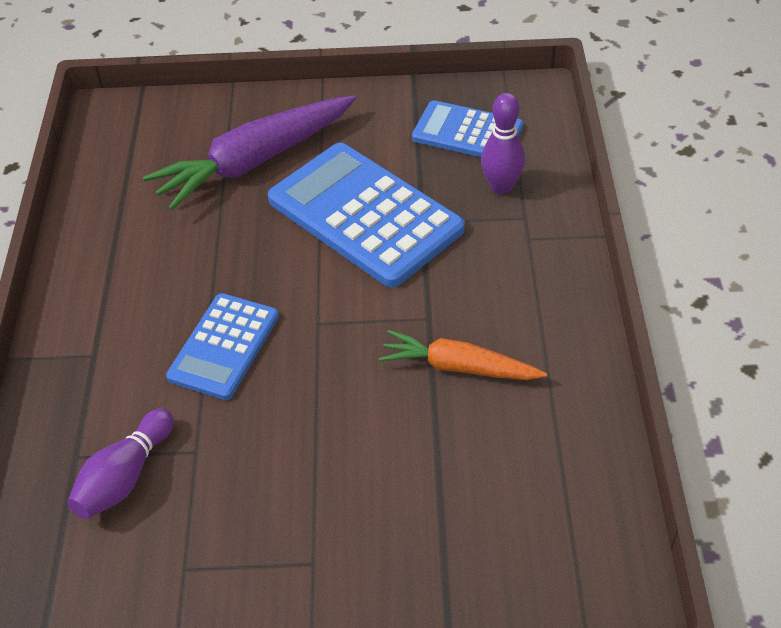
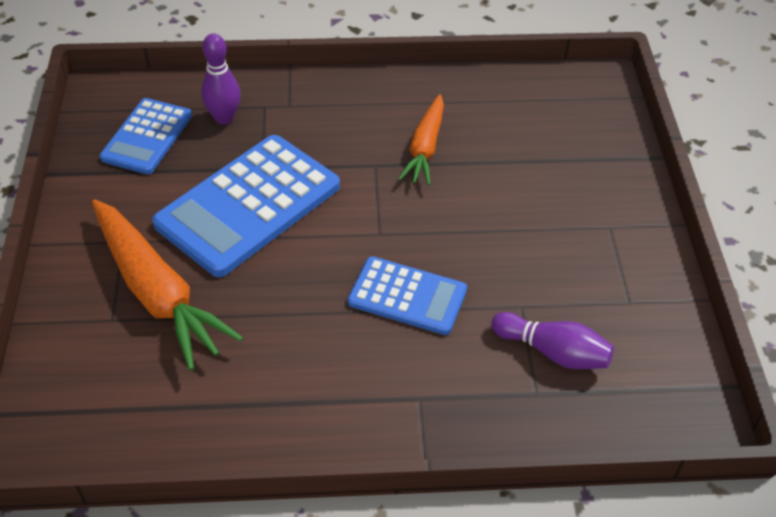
camera: 95 degrees left, 0 degrees up
(255, 161) = (157, 292): purple carrot -> orange carrot

